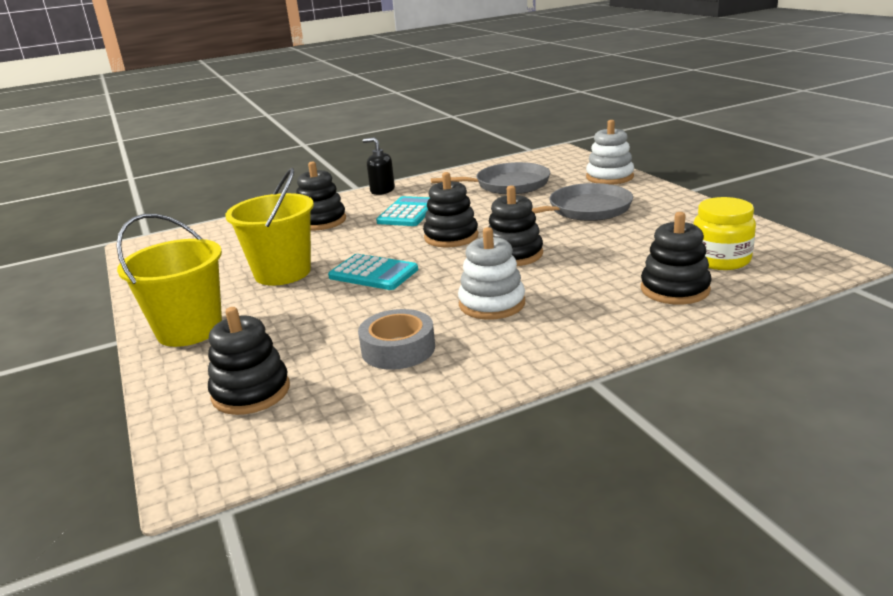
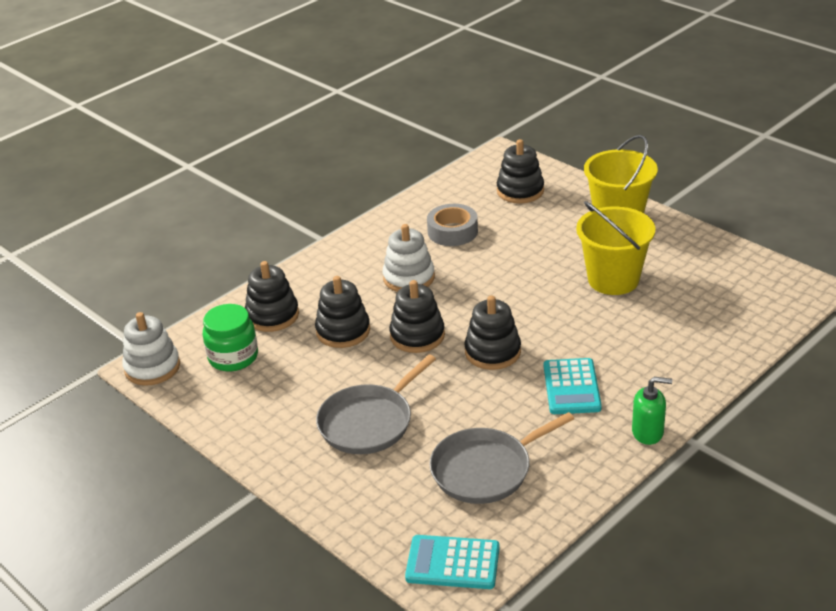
camera: 160 degrees right, 10 degrees up
(321, 221) = (659, 357): black stacking toy -> black stacking toy (343, 331)
(373, 273) = (529, 292): turquoise calculator -> turquoise calculator (453, 563)
(382, 190) = (648, 432): black soap dispenser -> green soap dispenser
(609, 177) = (356, 509): white stacking toy -> white stacking toy (152, 367)
(720, 260) = (233, 357): yellow jar -> green jar

